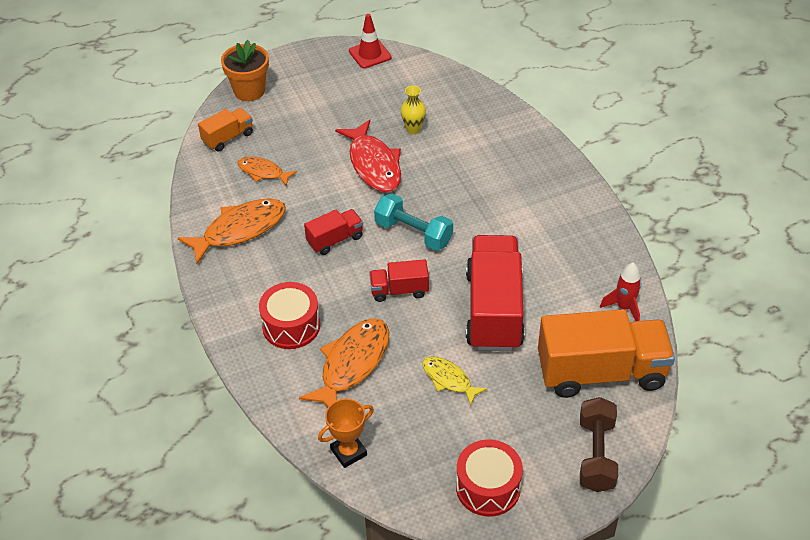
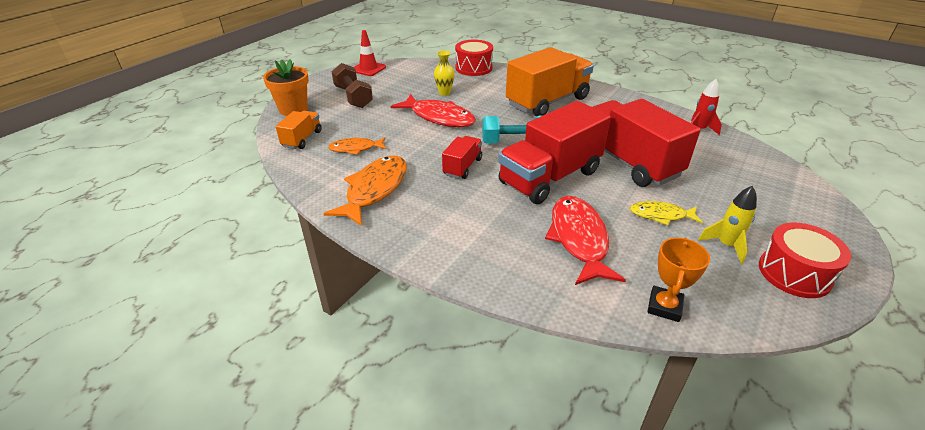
camera: 35 degrees left, 10 degrees down
(291, 326) = (496, 235): red drum -> red drum (473, 68)
(352, 364) = (579, 239): orange fish -> red fish
(399, 290) = (550, 177): red truck -> red truck, size x2.05
(466, 435) = (726, 245): none -> yellow rocket
(596, 454) = (816, 214): brown dumbbell -> brown dumbbell (353, 97)
(601, 372) = (741, 167): orange truck -> orange truck (547, 102)

